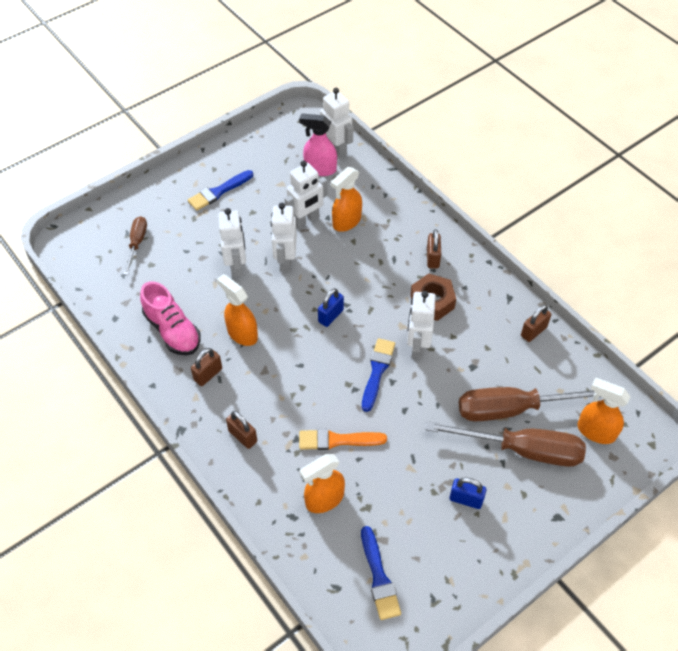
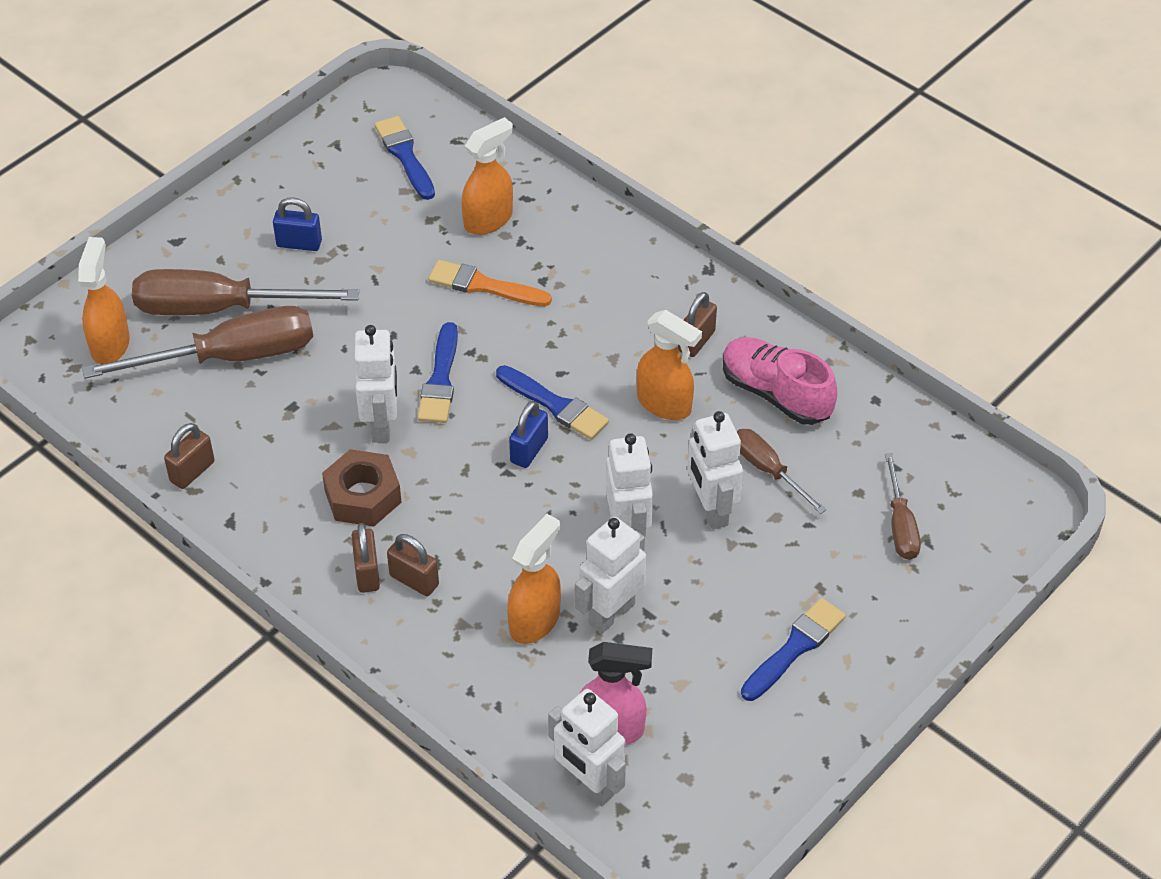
camera: 170 degrees right, 5 degrees down
(196, 284) = (768, 470): none -> brown screwdriver
(243, 436) = (618, 273): brown padlock -> brown padlock (414, 580)
(309, 343) = (555, 405): none -> blue brush
(337, 440) = (484, 286): orange brush -> orange brush turned 150 degrees counterclockwise
(595, 431) = (110, 344): orange spray bottle -> orange spray bottle turned 105 degrees counterclockwise

